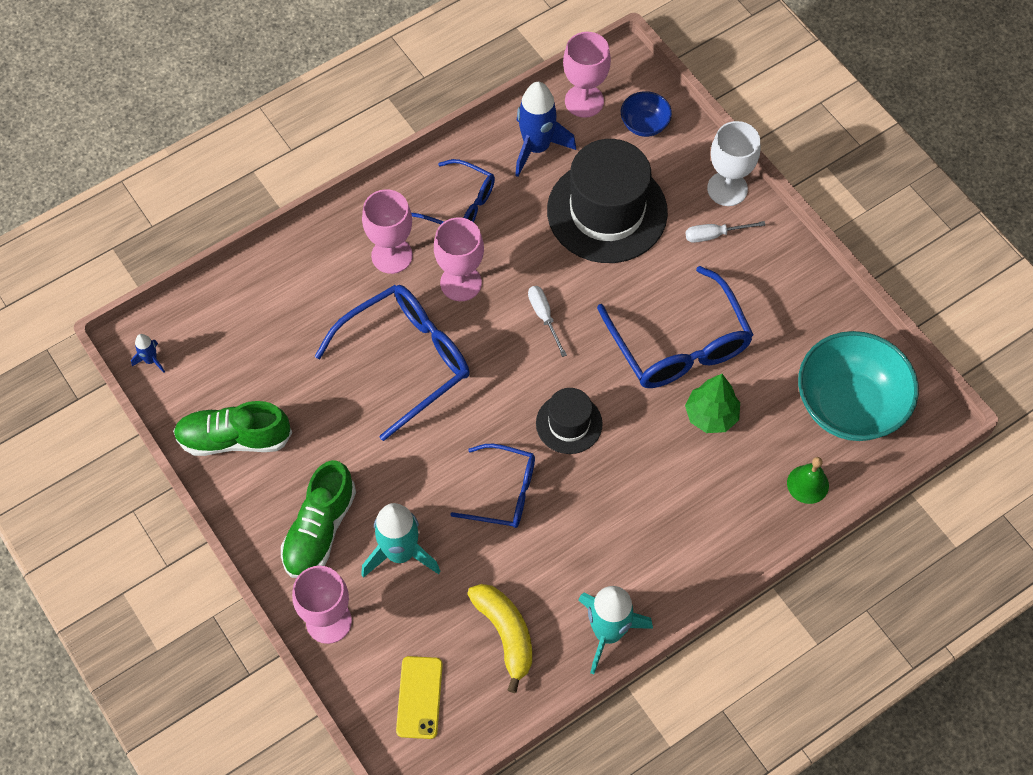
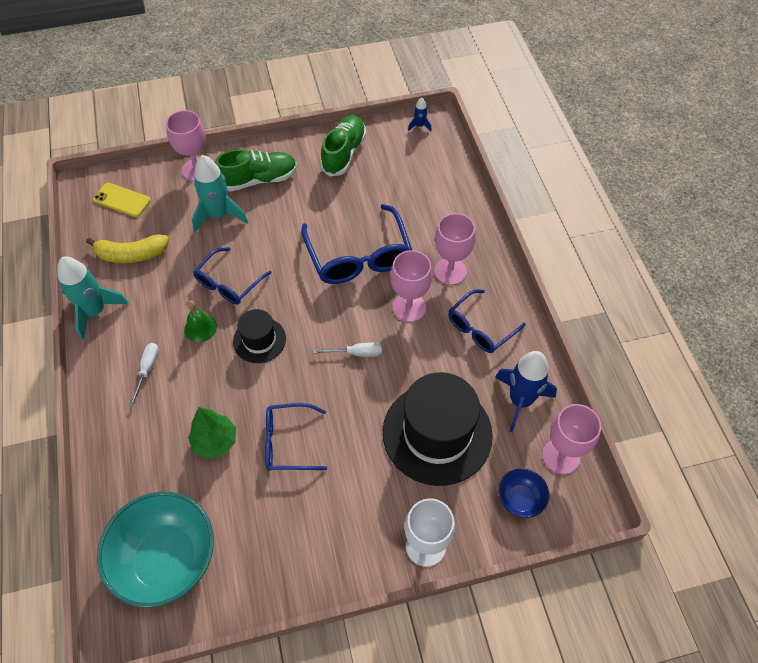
camera: 110 degrees right, 5 degrees down
(319, 529) = (258, 179): green shoe -> green shoe turned 120 degrees clockwise
(679, 344) = (288, 442): blue glasses -> blue glasses, size x0.62
(714, 235) = (381, 514): white screwdriver -> white screwdriver (147, 370)
(807, 484) = (119, 492): green bell -> green bell (200, 328)

